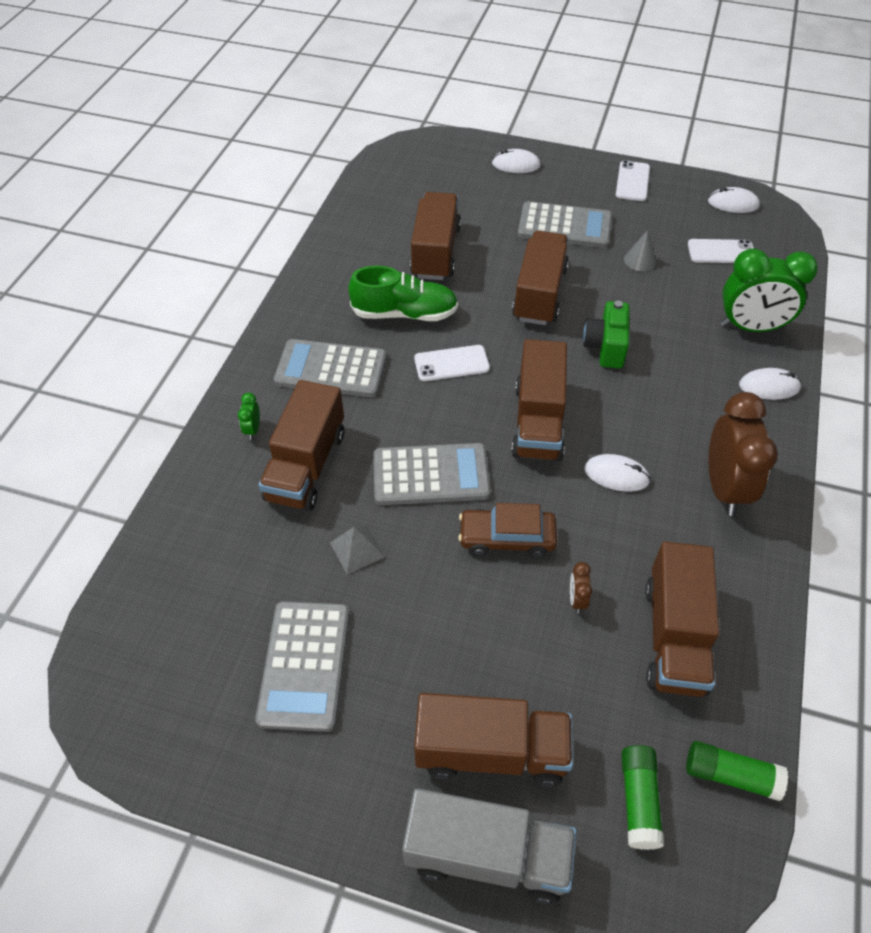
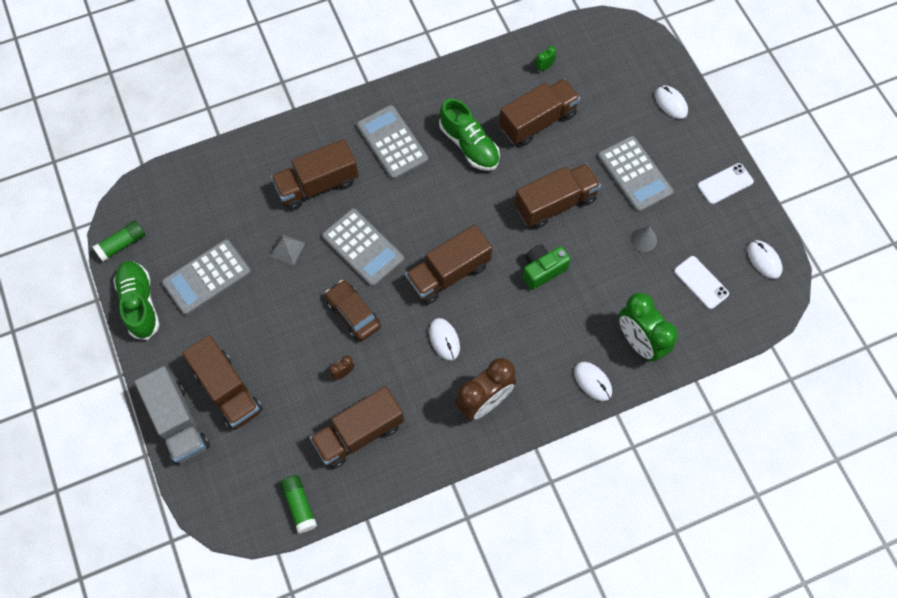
camera: 50 degrees right, 15 degrees up
(253, 429) = (318, 141): green clock -> green clock (544, 67)
(258, 779) = (140, 304): none -> green shoe
(451, 363) = (452, 198): white phone -> none
(639, 800) = (253, 471): green glue stick -> green glue stick (122, 244)

